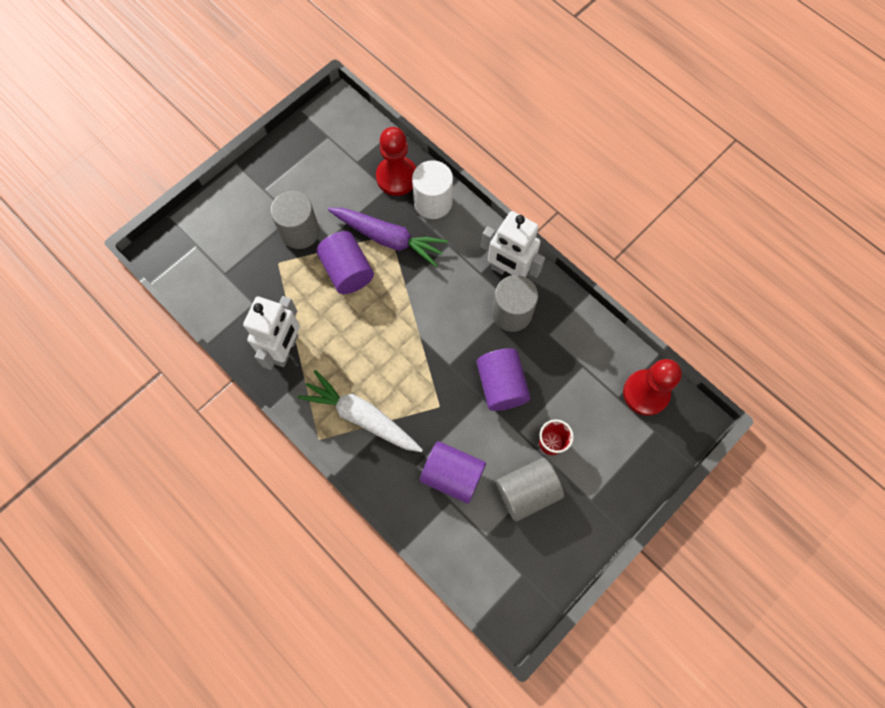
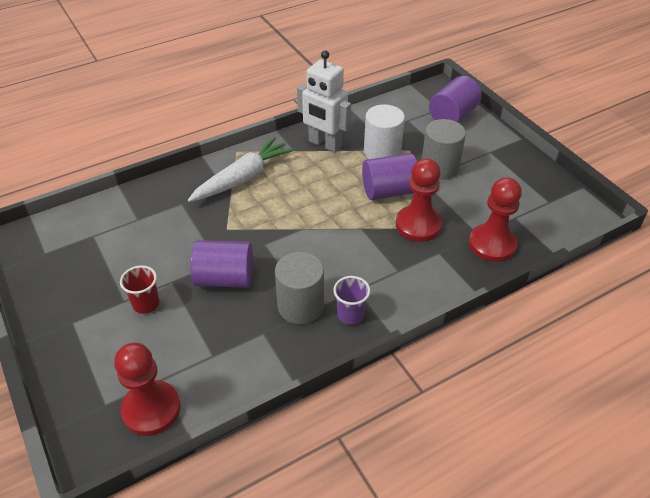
camera: 105 degrees right, 25 degrees down
(388, 238) = (418, 225): purple carrot -> red pawn
(433, 202) = (455, 268): white cylinder -> white cylinder (382, 152)
(452, 475) = (159, 225): purple cylinder -> purple cylinder (452, 115)
(508, 272) = (350, 314): white robot -> purple cup
(527, 491) = (112, 273): grey cylinder -> none

